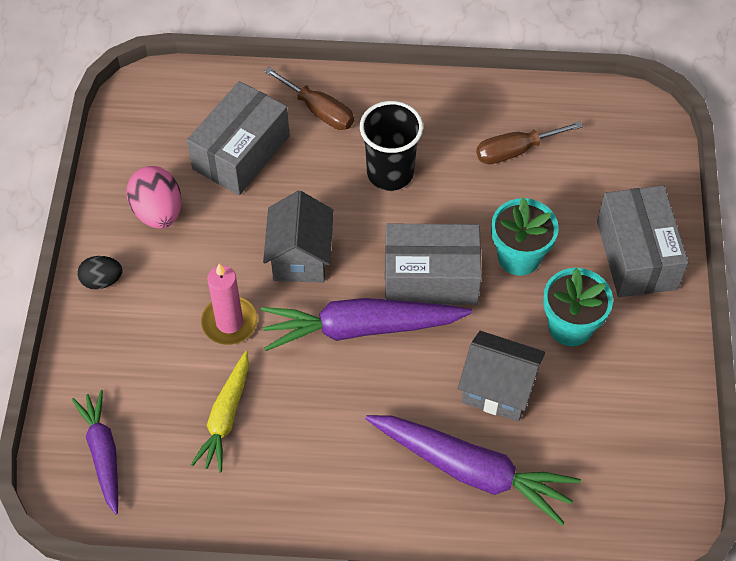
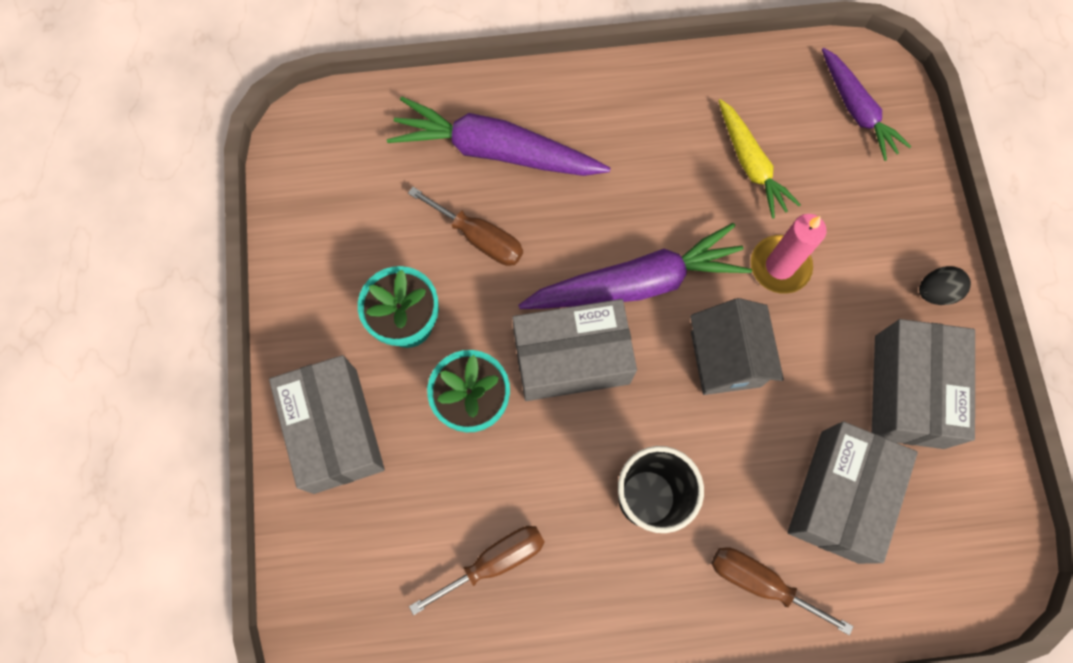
camera: 170 degrees right, 15 degrees up
(158, 212) = (908, 391): pink egg -> grey box
(225, 417) = (750, 164): yellow carrot -> yellow carrot turned 150 degrees clockwise
(498, 389) = (479, 238): grey house -> brown screwdriver

